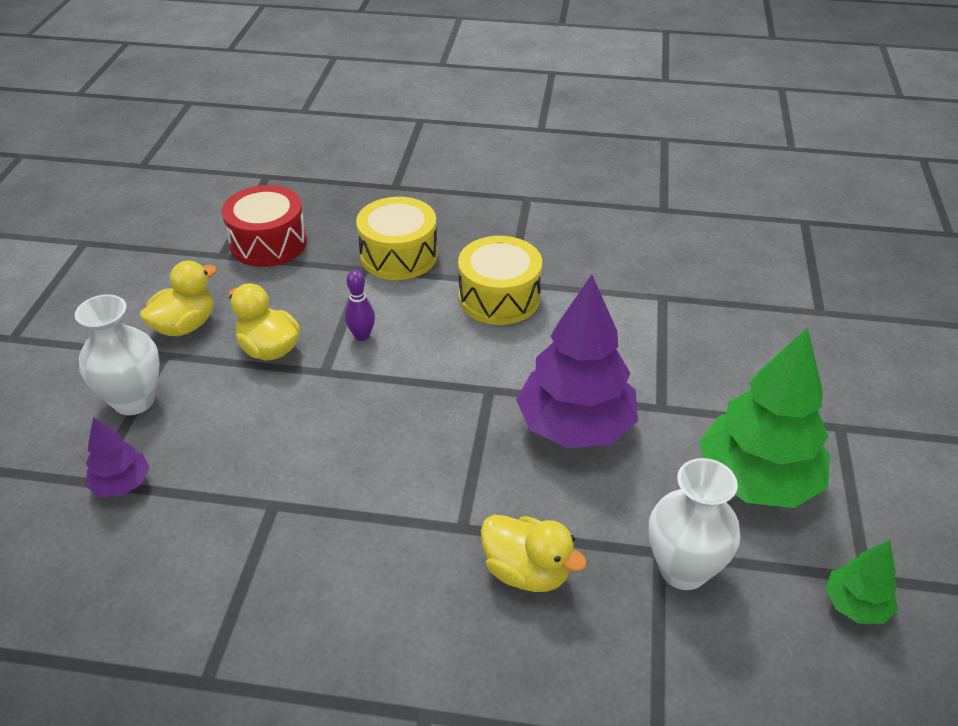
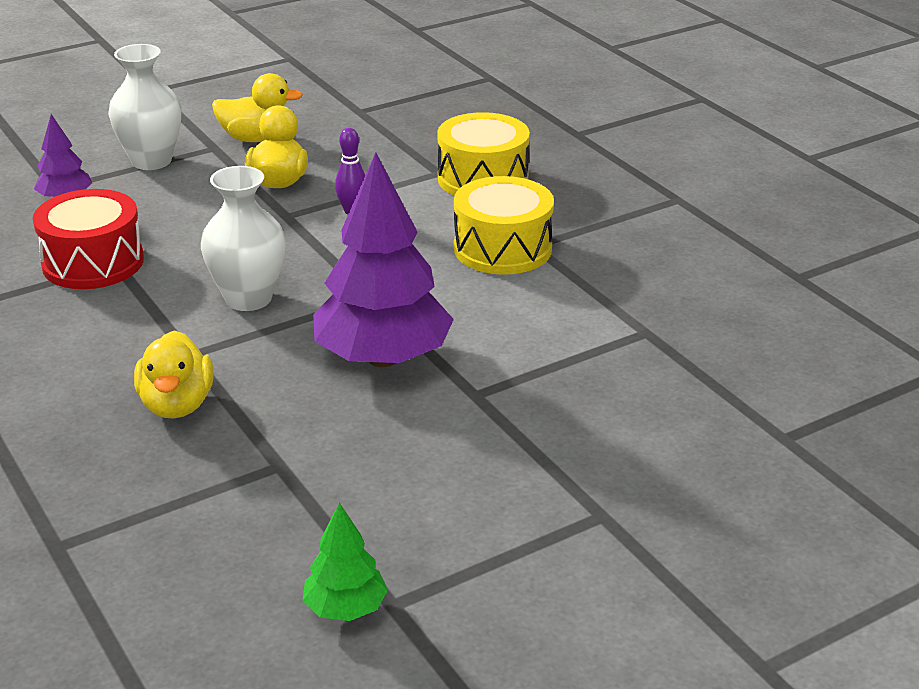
camera: 50 degrees right, 10 degrees down
(268, 243) = (405, 120): red drum -> red drum (93, 262)
(683, 569) = (273, 486): white vase -> white vase (248, 298)
(757, 480) = (446, 488): green tree -> none

